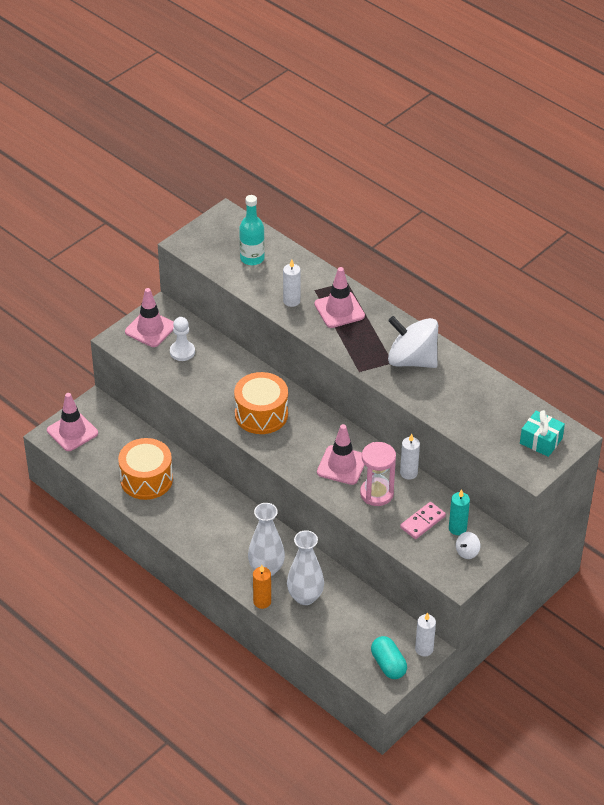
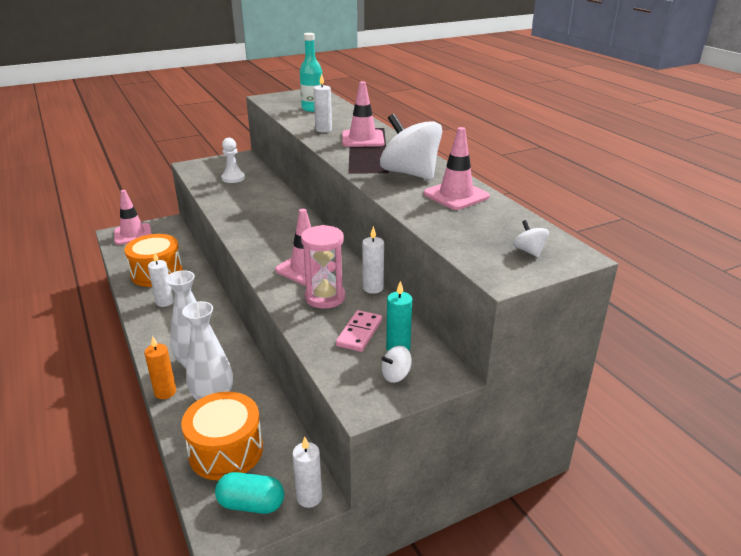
camera: 20 degrees right, 15 degrees down
(150, 329) = (222, 164): pink traffic cone -> pink traffic cone (456, 195)
(185, 513) = (165, 302): none -> white candle
(261, 414) = (261, 222): orange drum -> orange drum (226, 451)
(388, 665) = (251, 504): turquoise capsule -> turquoise capsule turned 75 degrees counterclockwise
(422, 522) = (359, 333): pink domino -> pink domino turned 45 degrees counterclockwise
(541, 441) = (529, 251): turquoise gift -> white spinning top

